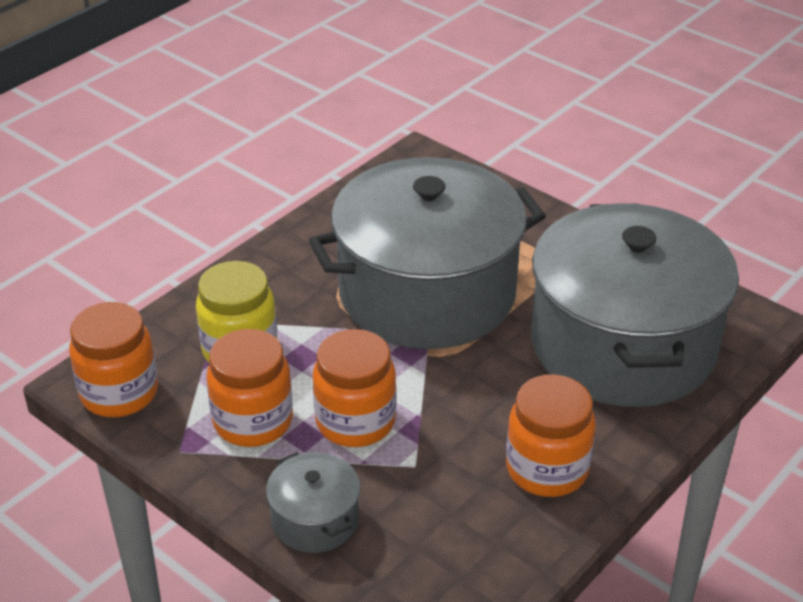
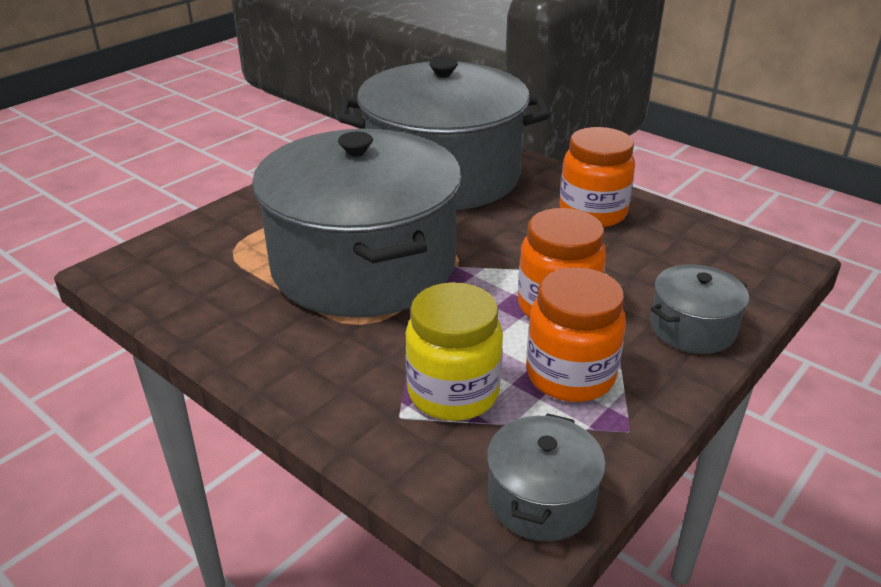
camera: 90 degrees left, 5 degrees down
(119, 393) = (541, 499): orange jar -> grey pot

